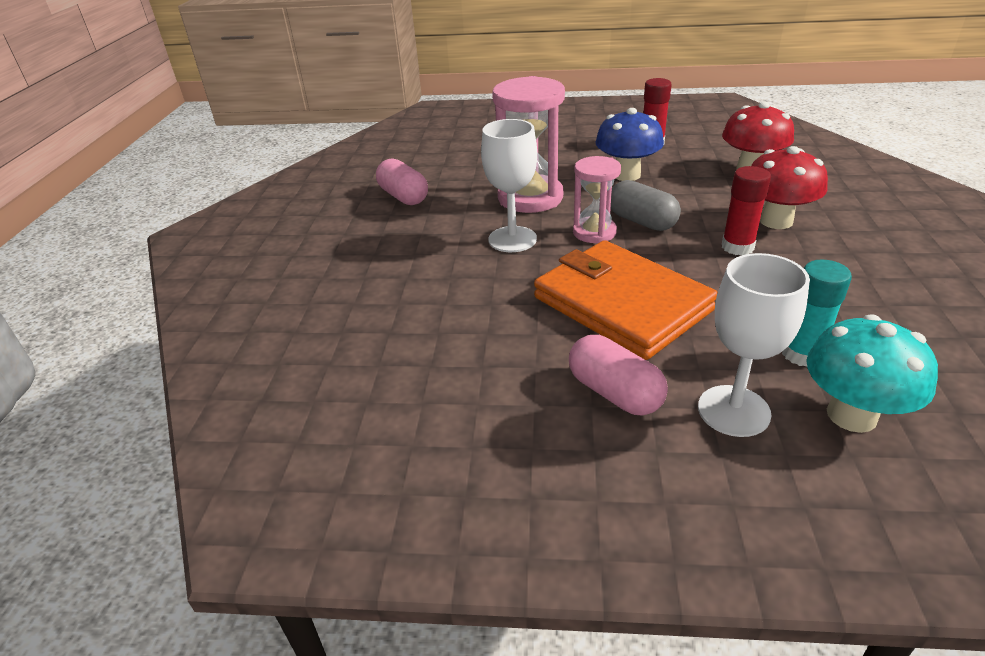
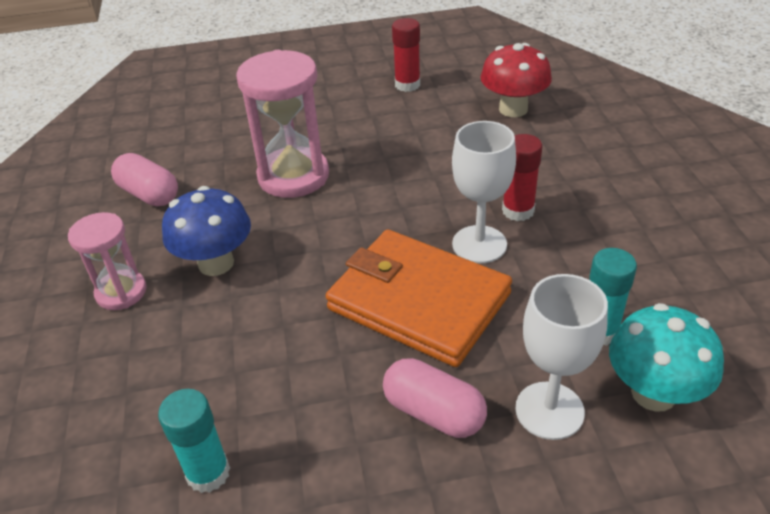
camera: 15 degrees left, 5 degrees up
(393, 402) = (208, 473): none -> turquoise glue stick
(512, 239) = (286, 236): white goblet -> white goblet (479, 244)
(594, 232) = (372, 213): pink hourglass -> pink hourglass (121, 292)
(626, 175) = (389, 131): blue mushroom -> blue mushroom (216, 263)
(642, 221) = (417, 192): grey capsule -> none
(776, 221) = (548, 172): red mushroom -> none

